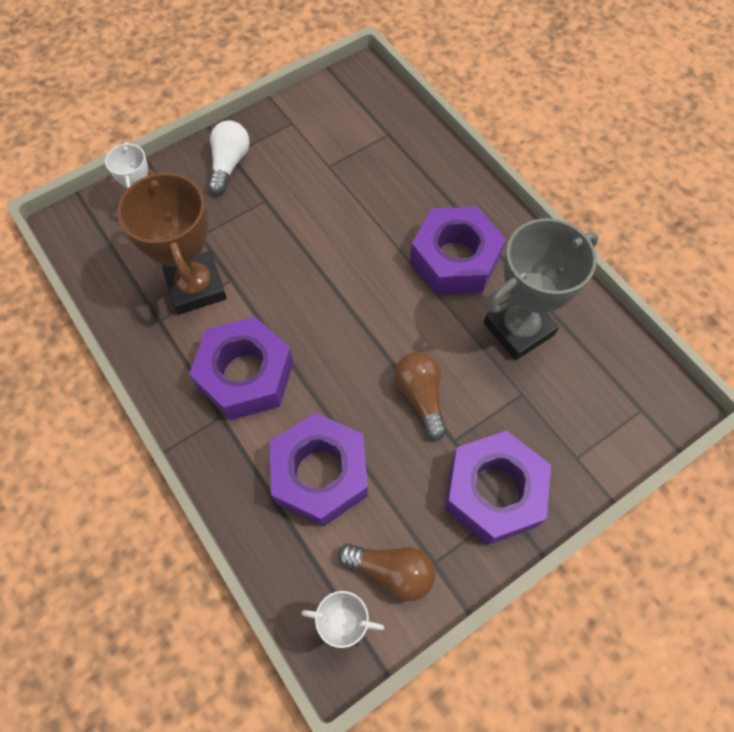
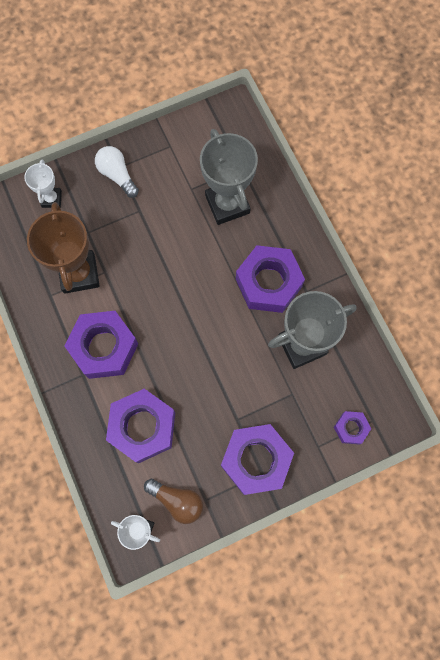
camera: 10 degrees right, 10 degrees up
(229, 164) = (117, 175): white light bulb -> white light bulb turned 60 degrees counterclockwise
(379, 176) = (227, 204): none -> grey trophy
(421, 396) = (221, 384): brown light bulb -> none
(615, 425) = (351, 428): none -> purple nut

